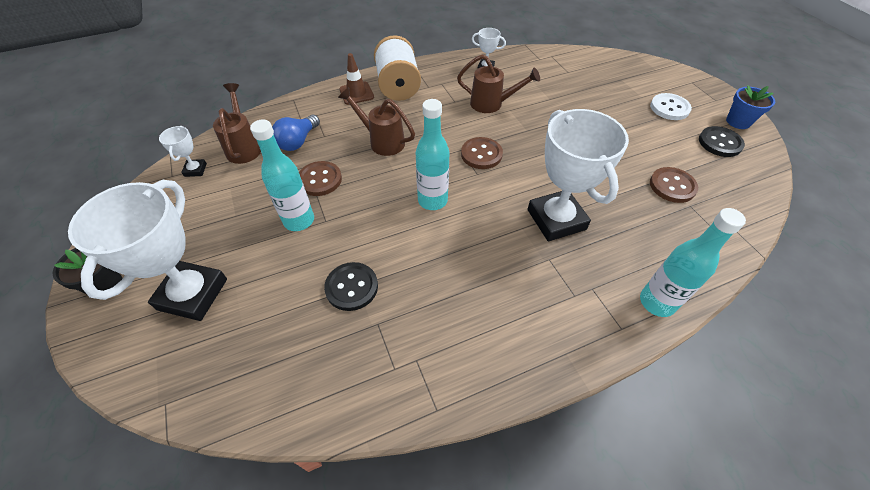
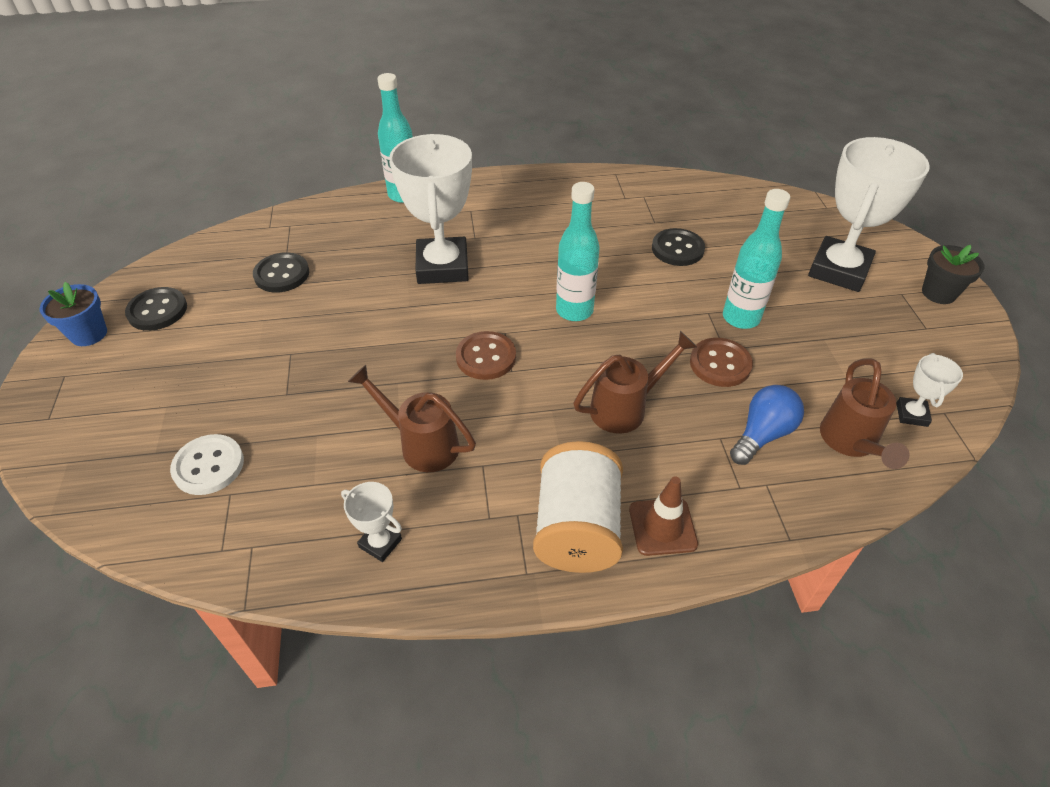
camera: 165 degrees left, 5 degrees down
(382, 141) = (626, 408): brown watering can -> brown watering can turned 75 degrees counterclockwise
(669, 108) = (151, 375): white button -> white button (208, 466)
(672, 186) = (282, 274): brown button -> black button

